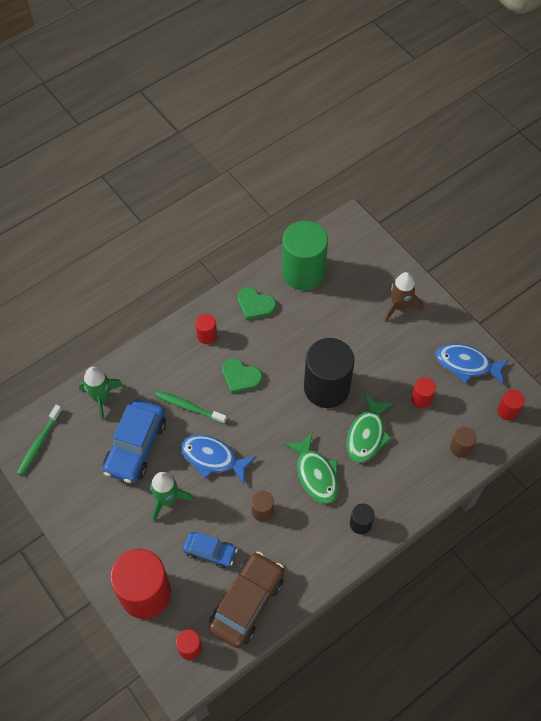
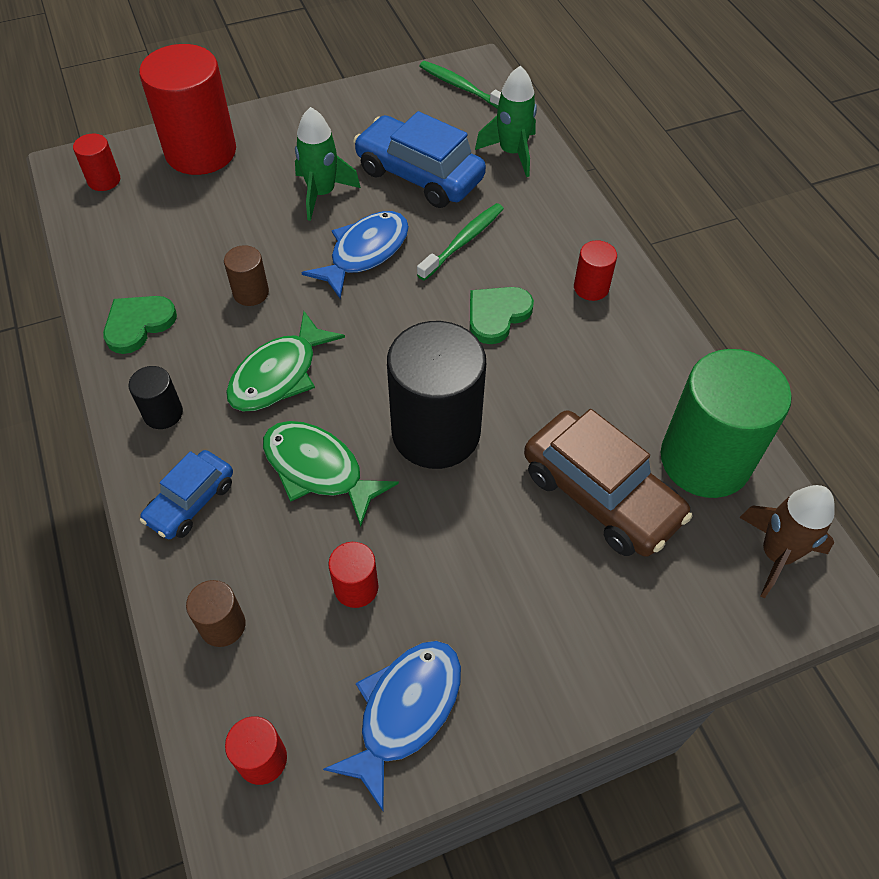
camera: 105 degrees right, 5 degrees down
(210, 552) = (221, 223): blue car -> blue car (191, 502)
(247, 603) = (125, 247): brown car -> brown car (601, 495)
(255, 305) = (641, 366): green heart -> green heart (138, 324)
(315, 474) = (279, 374): green fish -> green fish turned 45 degrees counterclockwise
(399, 306) = (588, 617): brown rocket -> brown rocket (776, 554)

